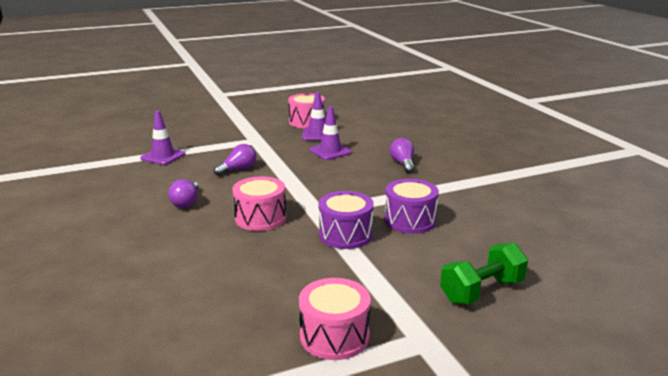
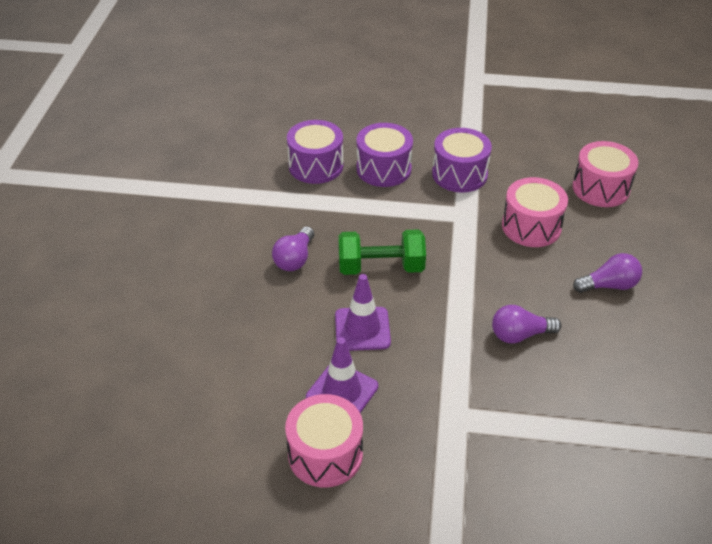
camera: 150 degrees left, 20 degrees up
(163, 156) = (628, 425): purple traffic cone -> none
(186, 202) = (609, 285): purple light bulb -> purple light bulb turned 45 degrees clockwise
(334, 336) = (531, 97): pink drum -> pink drum (600, 188)
(462, 207) = (316, 166): none -> purple drum
(482, 291) = (401, 91): green dumbbell -> green dumbbell (381, 267)

